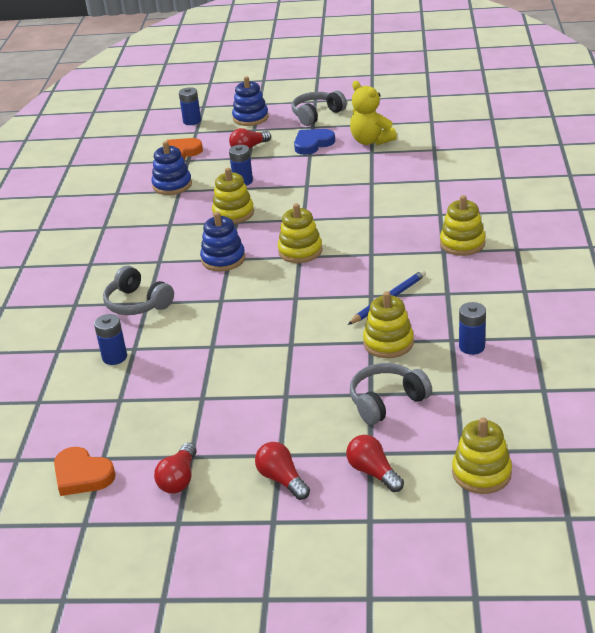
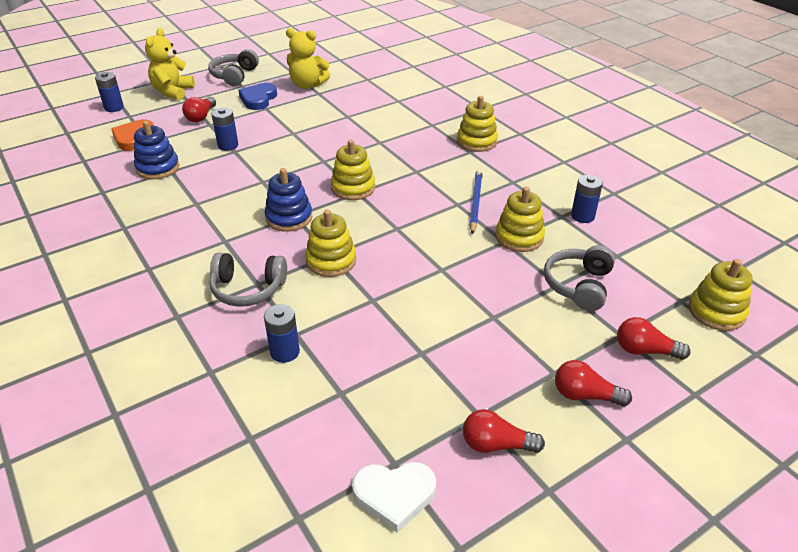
camera: 40 degrees left, 5 degrees up
(82, 475) = (394, 495): orange heart -> white heart
(179, 479) = (496, 444): red light bulb -> red light bulb turned 120 degrees clockwise
(233, 213) = (251, 175): yellow stacking toy -> yellow stacking toy (331, 261)
(250, 118) = (173, 92): blue stacking toy -> yellow teddy bear

